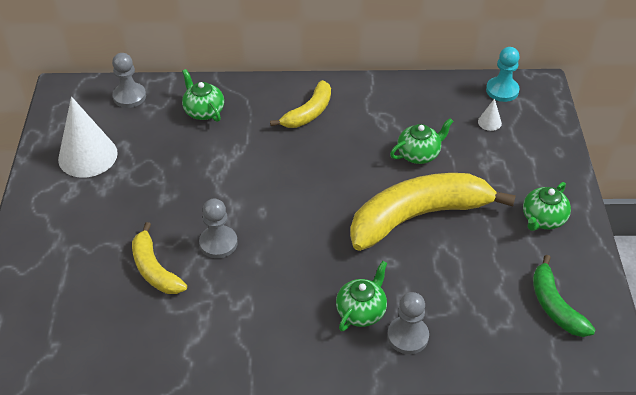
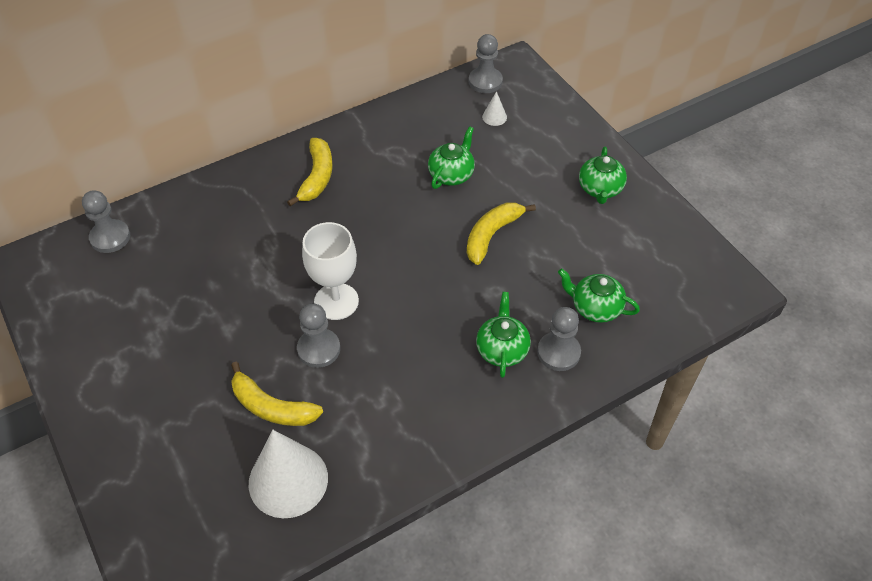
camera: 30 degrees left, 5 degrees up
(88, 156) = (109, 322): white cone -> white cone (288, 480)
(203, 111) = (205, 220): green teapot -> green teapot (595, 307)
(256, 213) = (336, 301): none -> white goblet
(418, 216) = (492, 235): yellow banana -> yellow banana, size x0.53
(502, 90) = (485, 81): turquoise pawn -> grey pawn
(555, 305) = (661, 263): green banana -> none

